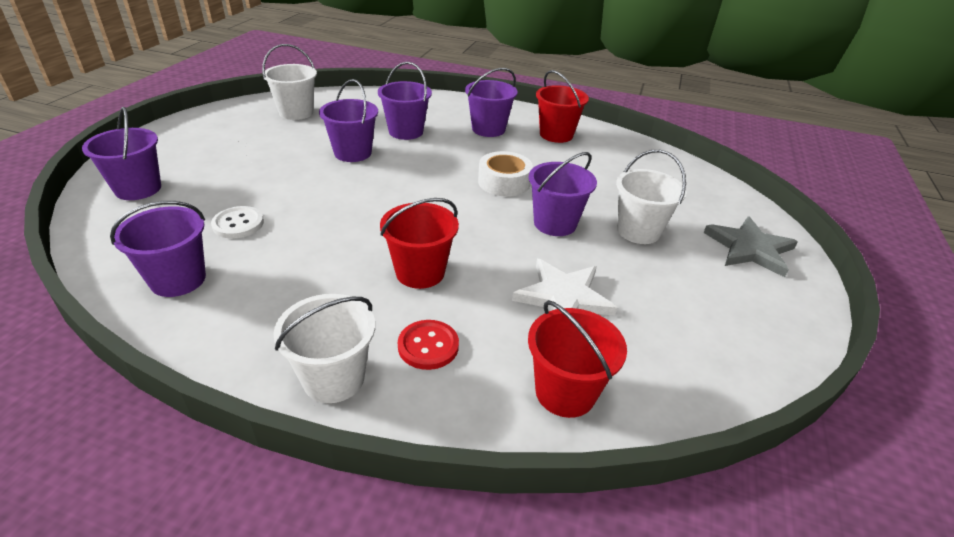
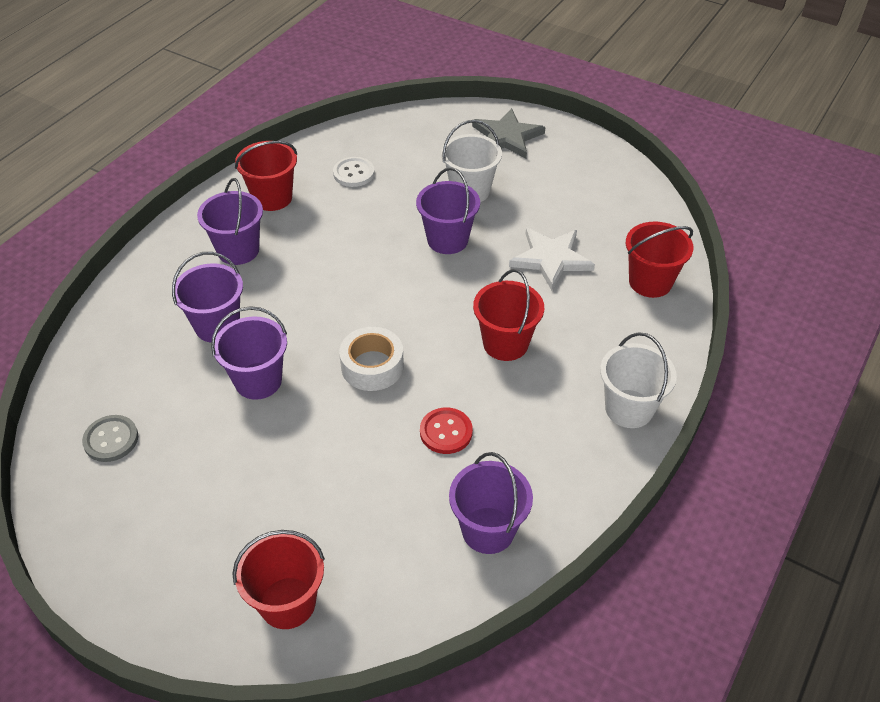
camera: 75 degrees left, 10 degrees up
(138, 189) = (287, 602): purple bucket -> red bucket
(238, 224) = (395, 487): white button -> white button (353, 173)
(296, 112) = (111, 439): white bucket -> grey button
(428, 346) = (599, 349): red button -> red button (446, 432)
(504, 182) = (364, 260): white tape -> white tape (372, 366)

